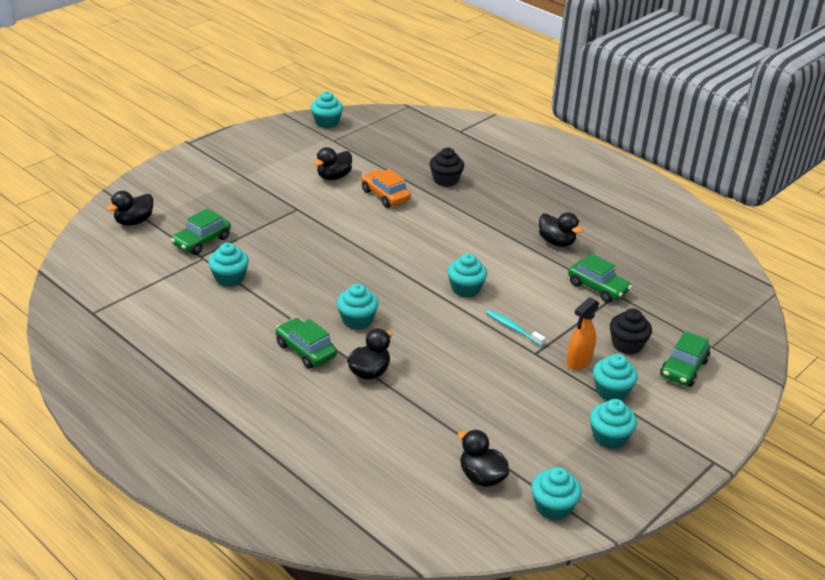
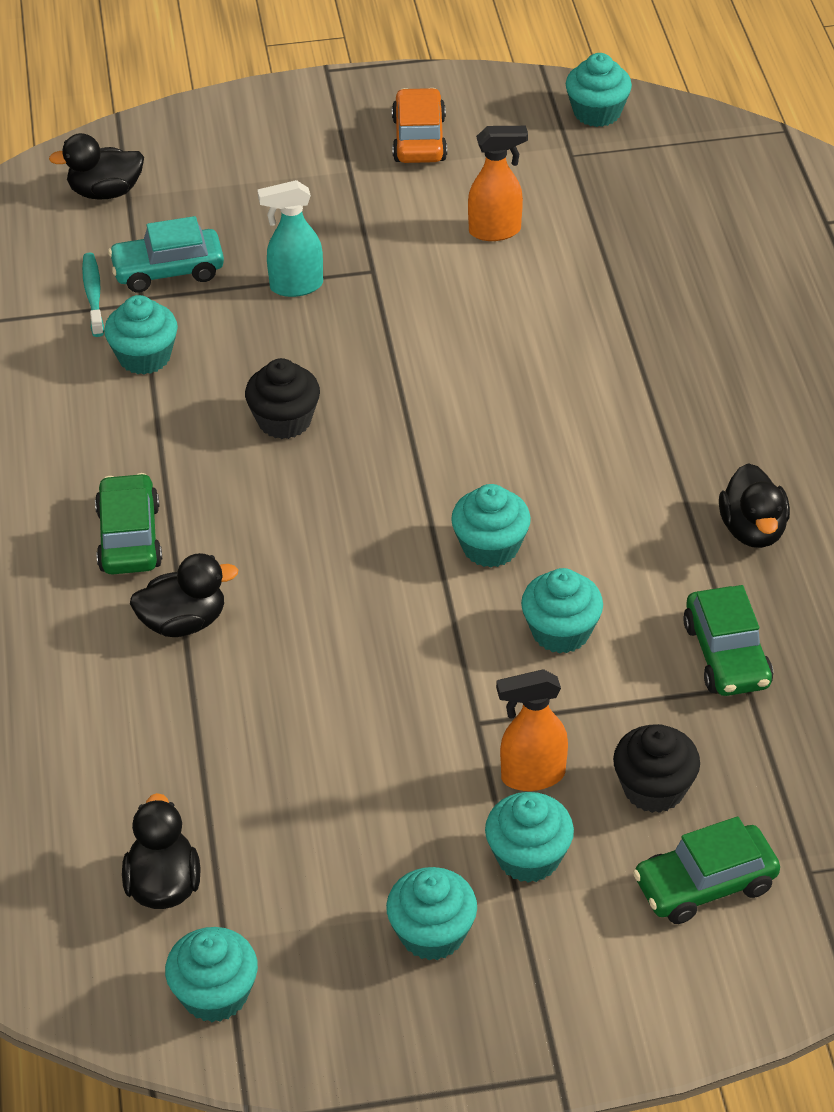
camera: 40 degrees right, 10 degrees up
(201, 241) = (168, 271): green car -> turquoise car
(269, 226) = (295, 286): none -> turquoise spray bottle
(333, 177) = (495, 231): black duck -> orange spray bottle
(357, 320) = (257, 522): turquoise cupcake -> turquoise cupcake (561, 632)
(385, 195) = (545, 304): orange car -> orange car (419, 139)
(445, 180) = (686, 316): black cupcake -> black cupcake (284, 420)
(513, 328) = (490, 659): turquoise toothbrush -> turquoise toothbrush (93, 294)

